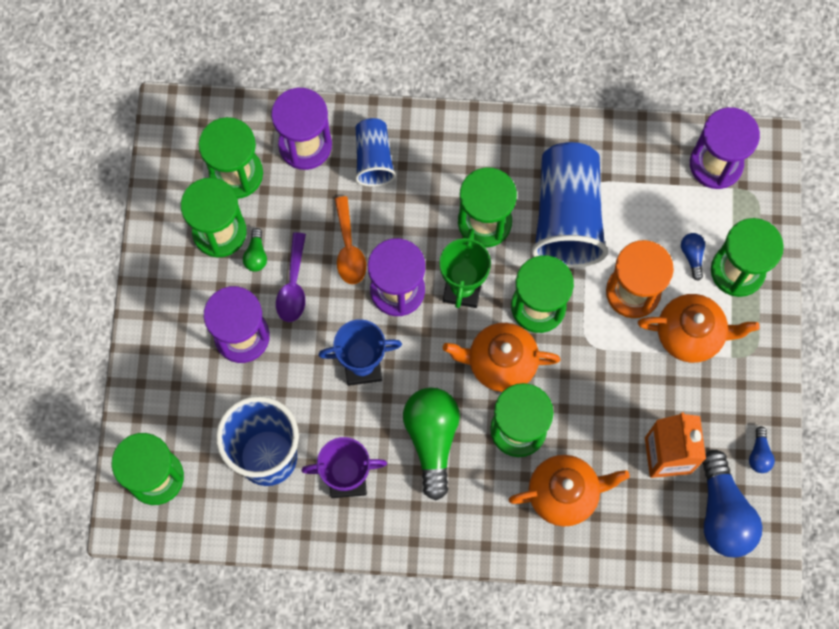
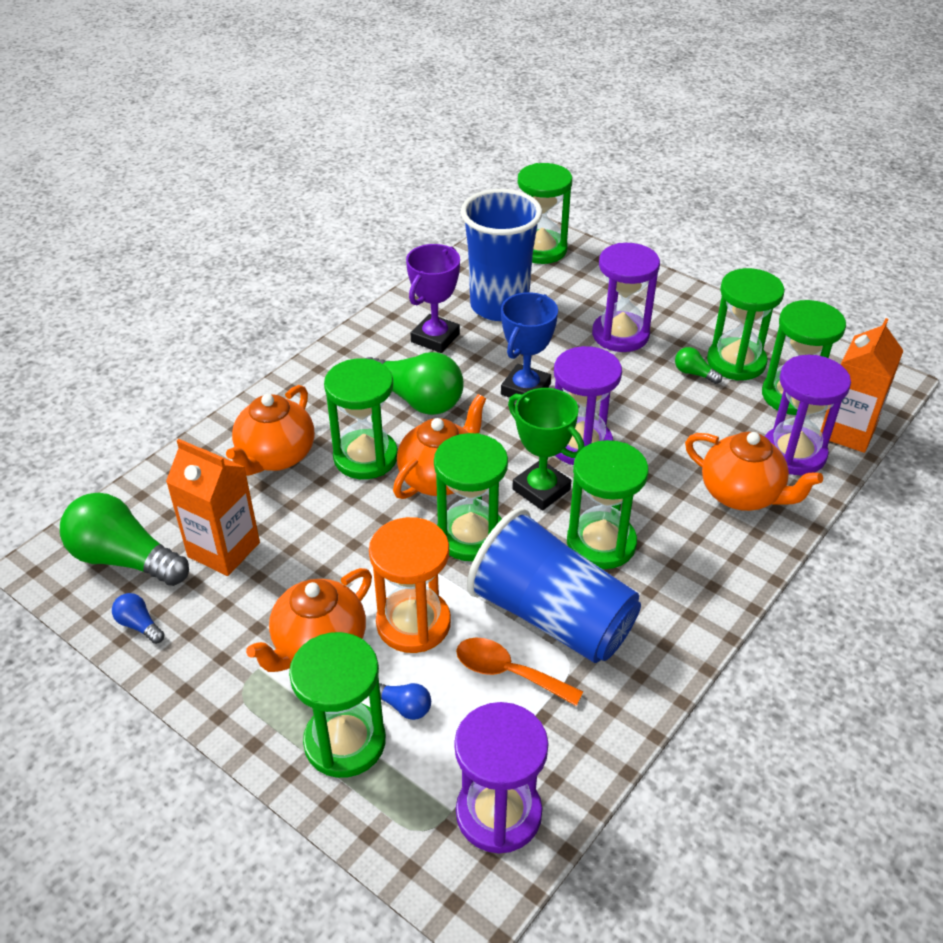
camera: 125 degrees right, 30 degrees down
(254, 120) = (847, 431): none -> orange carton
(293, 286) = (643, 382): purple spoon -> none
(349, 249) = (652, 432): orange spoon -> orange spoon (508, 672)
(373, 158) = (742, 494): blue cup -> orange teapot
(723, 513) = (124, 559): blue light bulb -> green light bulb

